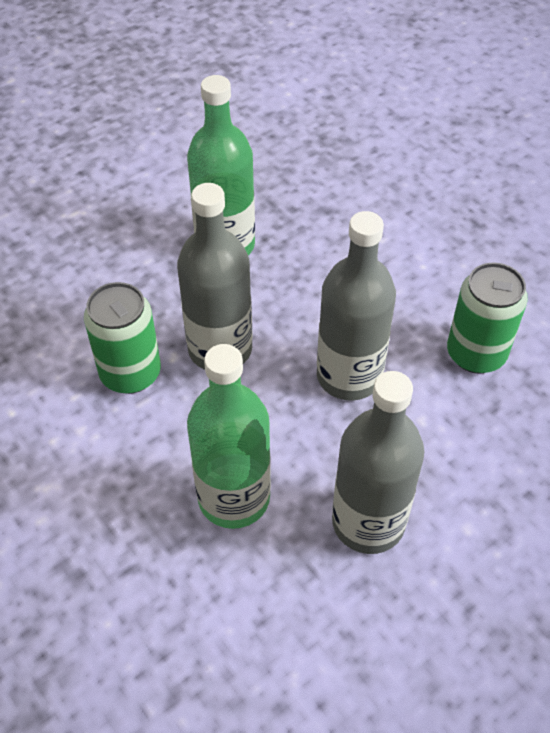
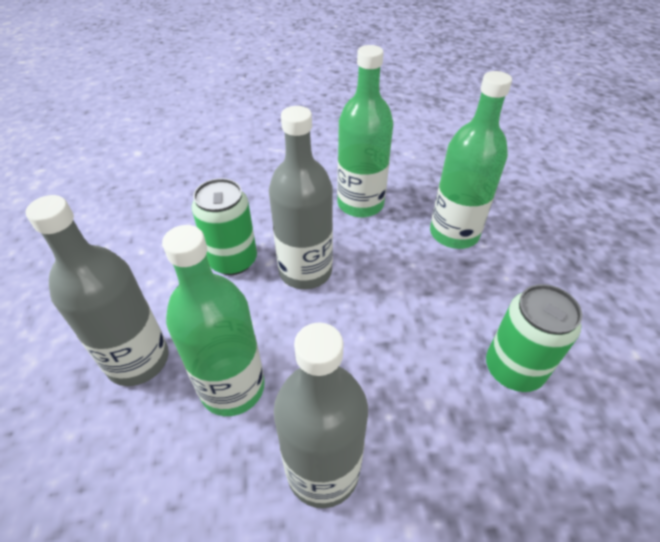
camera: 30 degrees right, 5 degrees down
(346, 238) = (454, 233): none -> green bottle
(349, 376) = (389, 335): grey bottle -> grey bottle (138, 360)

